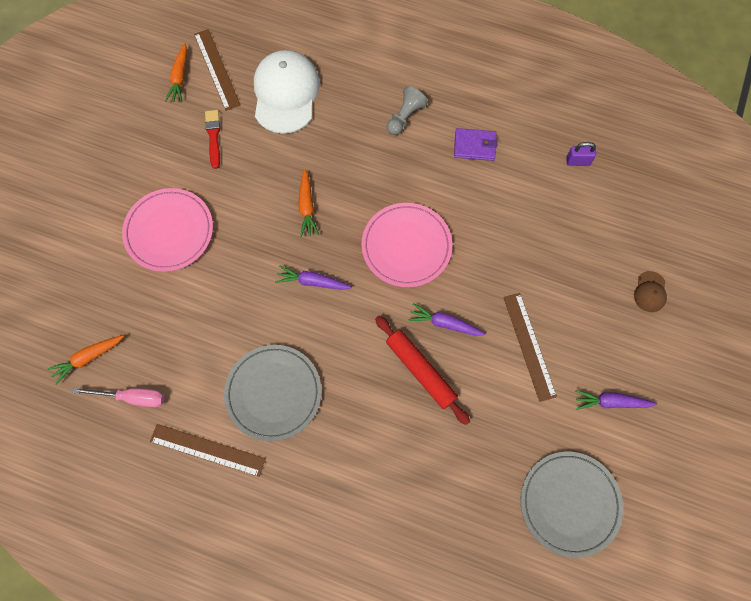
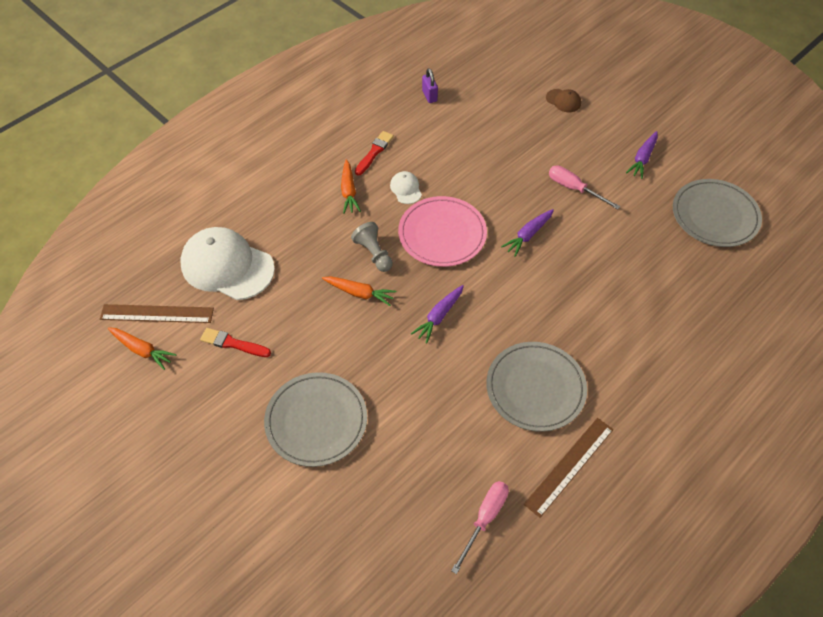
camera: 65 degrees left, 15 degrees down
(88, 358) = (420, 550): orange carrot -> orange carrot (349, 191)
(169, 231) = (316, 421): pink plate -> grey plate
(405, 117) = (314, 187): grey pawn -> grey pawn (374, 253)
(420, 371) = (563, 268): red rolling pin -> none
(444, 192) = (406, 189): none -> white cap
(474, 146) = (374, 152): purple wallet -> red brush
(529, 346) = (574, 188): brown ruler -> pink screwdriver
(578, 161) = (429, 96): purple padlock -> purple padlock turned 45 degrees counterclockwise

